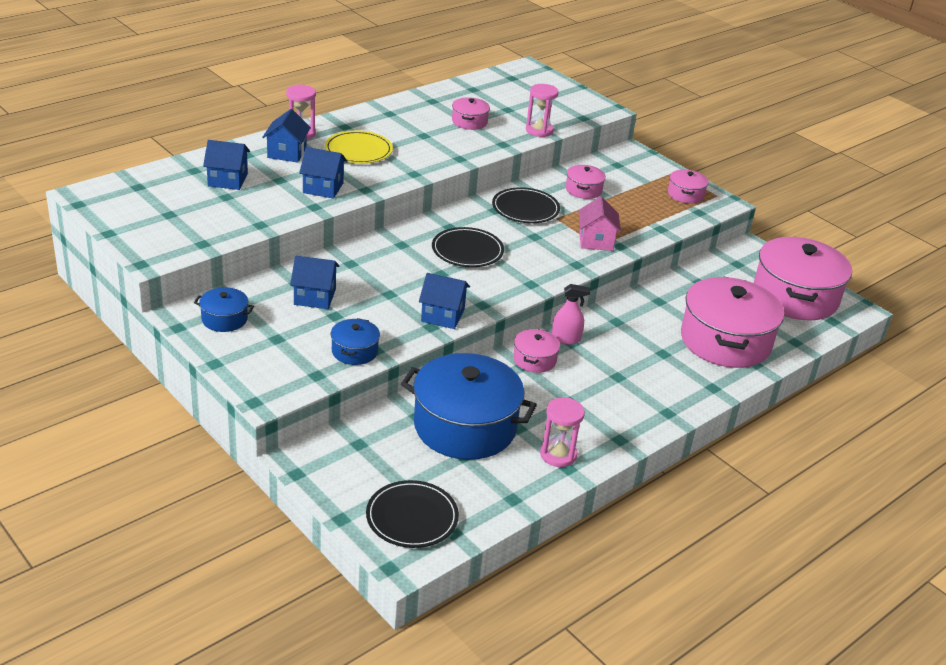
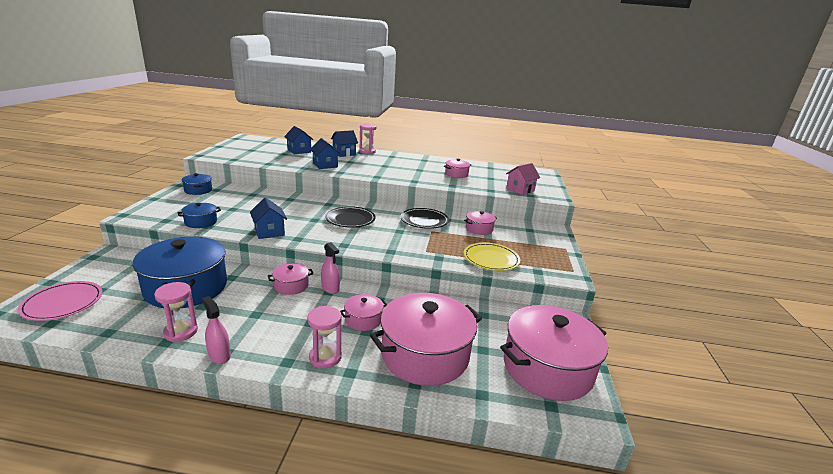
camera: 50 degrees right, 10 degrees down
(315, 297) = (245, 200): blue house -> none
(358, 150) = (375, 163): yellow plate -> yellow plate (491, 259)
(412, 517) = (63, 303): black plate -> pink plate
(539, 130) = (487, 189): pink hourglass -> pink hourglass (325, 357)
(596, 241) = (429, 249): pink house -> pink house (520, 190)
(622, 444) = (219, 355): none -> pink spray bottle
(685, 194) = (547, 260): pink pot -> pink pot (363, 320)

